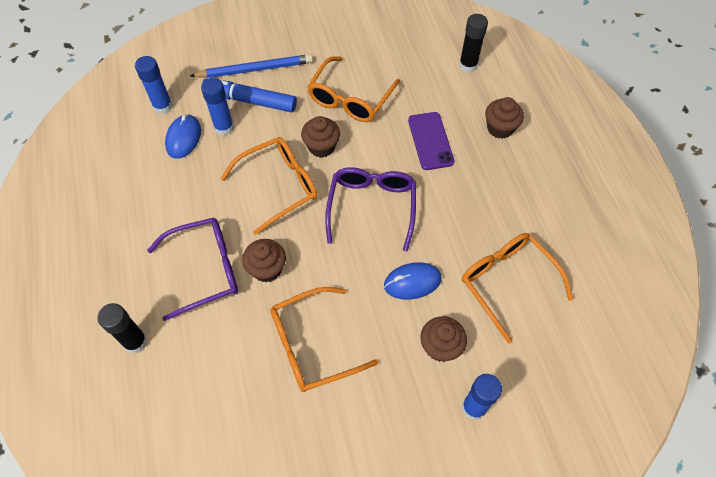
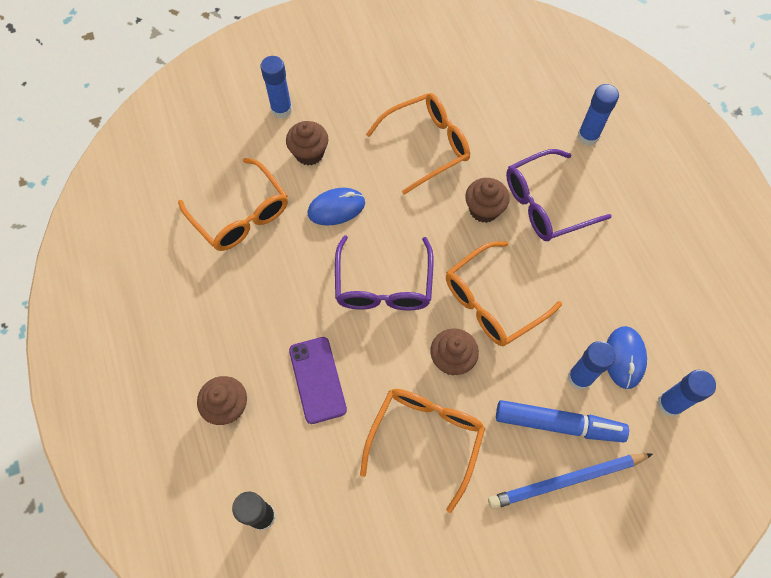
camera: 175 degrees right, 5 degrees up
(135, 342) = (588, 136): black glue stick -> blue glue stick

